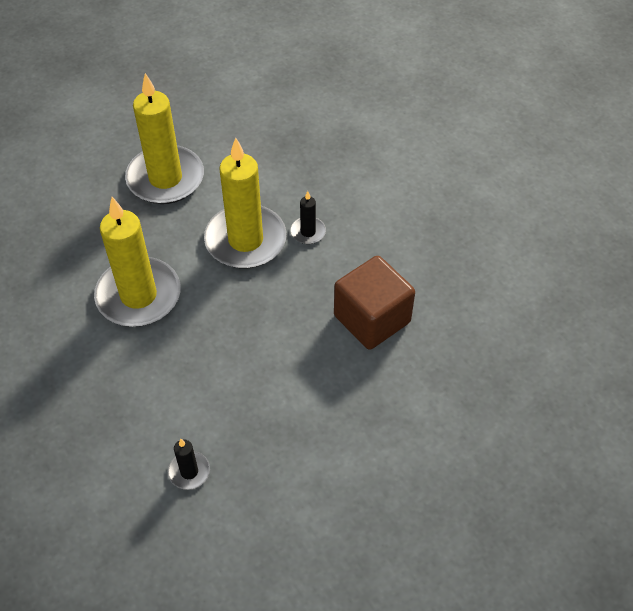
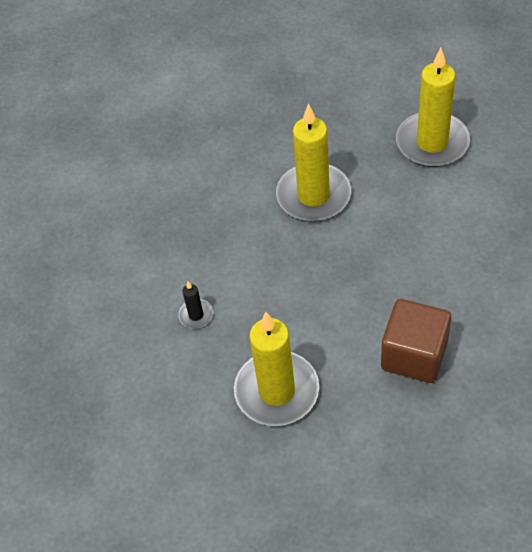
camera: 65 degrees right, 0 degrees up
(245, 240) = (418, 228): yellow candle -> yellow candle (277, 391)
(308, 232) = (462, 263): black candle -> none

